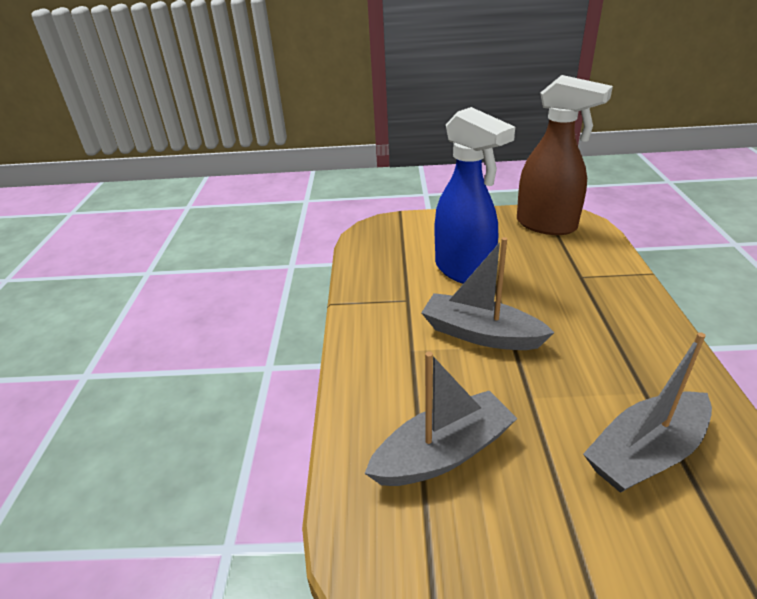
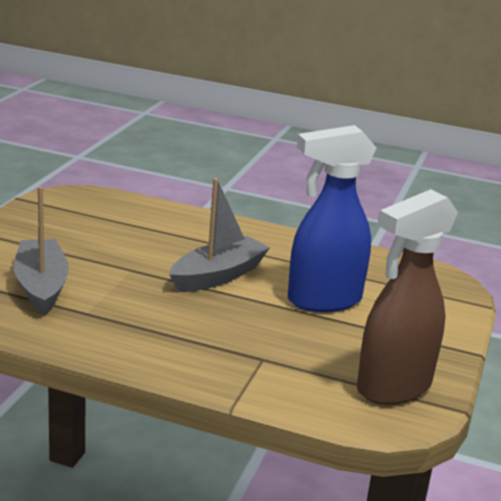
camera: 105 degrees right, 10 degrees down
(442, 453) = (118, 228): grey boat -> none

